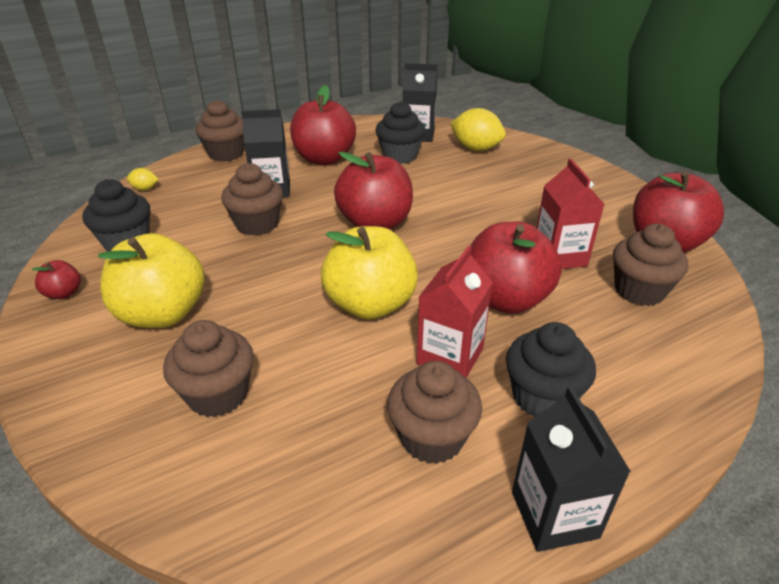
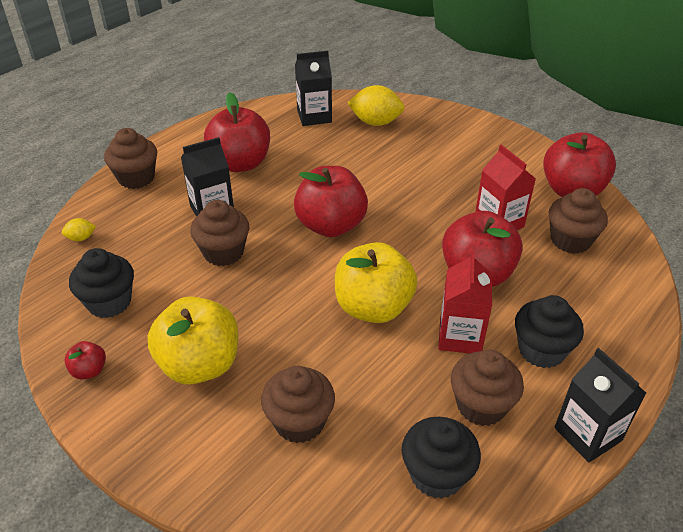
camera: 20 degrees left, 5 degrees up
(400, 156) = (311, 145): black cupcake -> black cupcake (436, 474)

